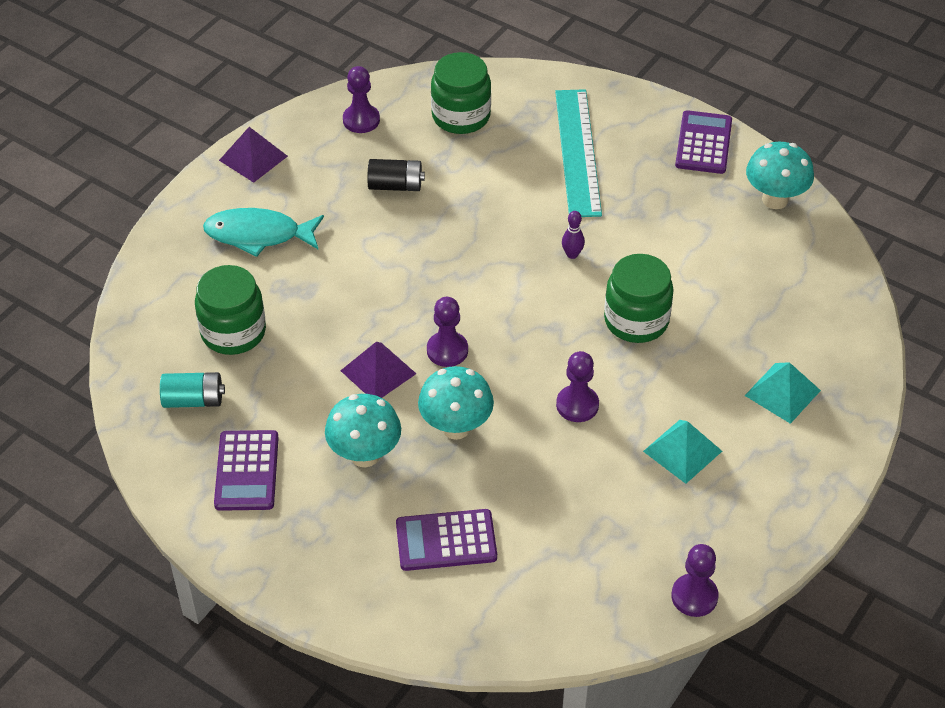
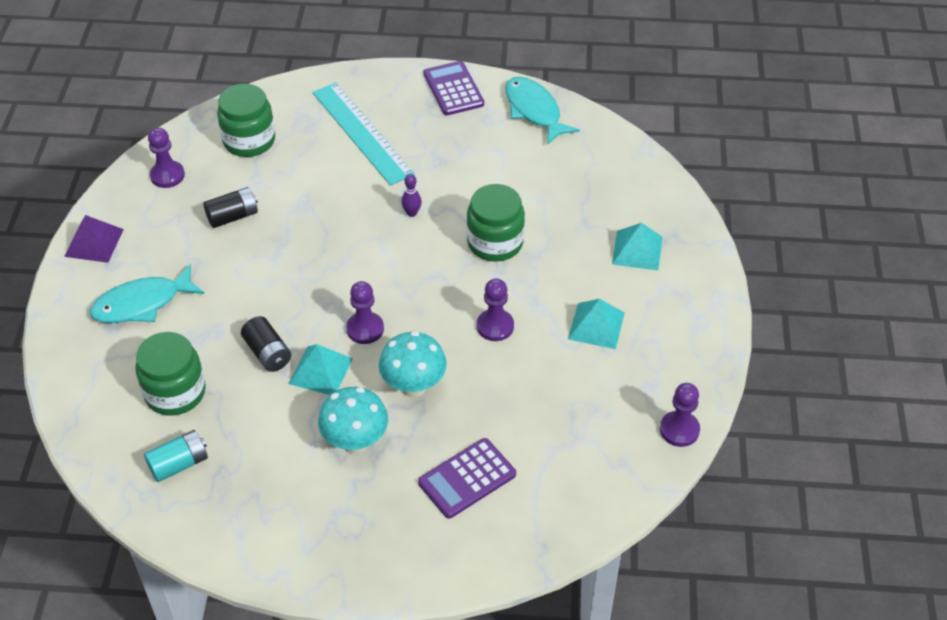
camera: 30 degrees left, 0 degrees up
(247, 471) = (266, 501): purple calculator -> none
(340, 333) = (268, 353): none -> black battery
(378, 372) = (320, 371): purple pyramid -> turquoise pyramid
(775, 199) = (534, 110): turquoise mushroom -> turquoise fish

